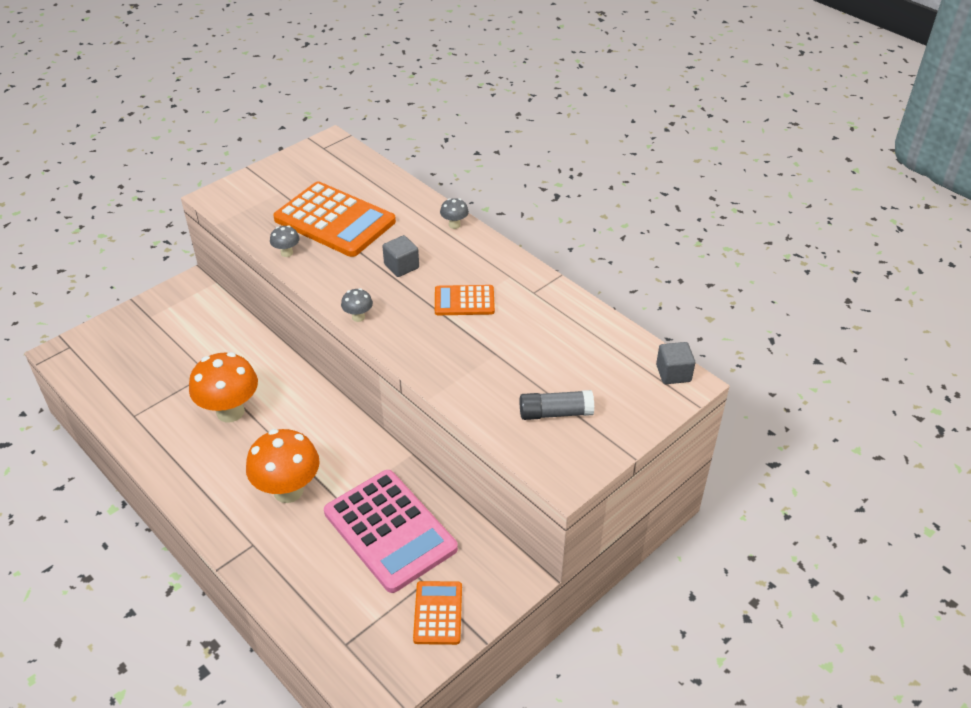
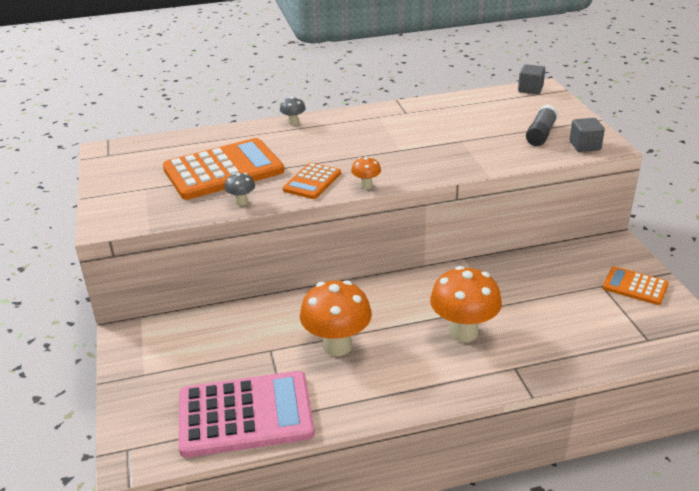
camera: 60 degrees left, 10 degrees down
(358, 317) = (366, 185): grey mushroom -> orange mushroom
(390, 530) = (540, 289): pink calculator -> pink calculator (245, 415)
(401, 266) = (321, 154): grey cube -> grey cube (585, 146)
(464, 301) = (390, 139): orange calculator -> orange calculator (312, 182)

